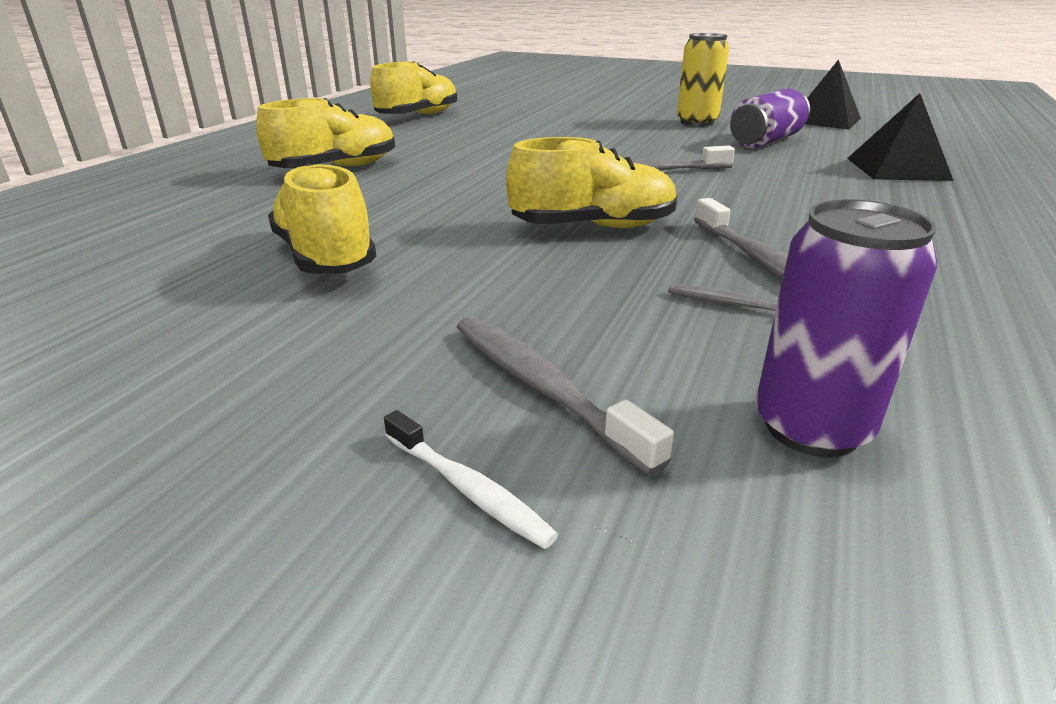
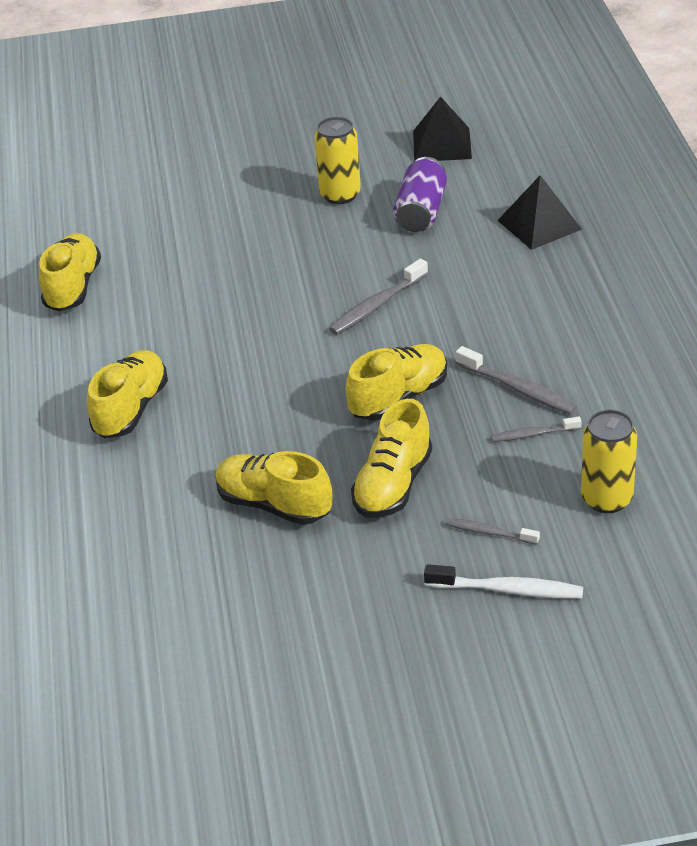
camera: 30 degrees left, 10 degrees up
(468, 489) = (508, 590): white toothbrush -> white toothbrush, size x1.59
(480, 288) = (393, 485): none -> yellow shoe
(542, 387) = (489, 532): grey toothbrush -> grey toothbrush, size x0.63
(811, 428) = (606, 499): purple can -> yellow can

